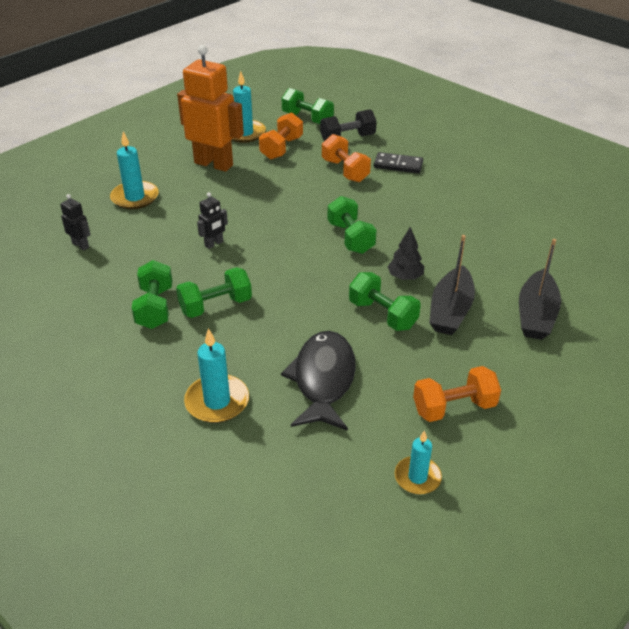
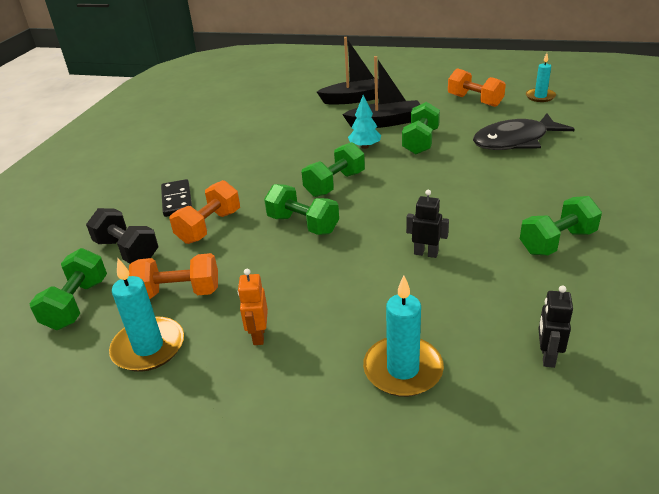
camera: 115 degrees left, 5 degrees down
(214, 164) = (258, 335): orange robot -> orange robot, size x0.43
(215, 306) = (508, 211): green dumbbell -> green dumbbell (303, 224)
(217, 401) = (596, 168): turquoise candle -> none
(405, 277) = (365, 146): black tree -> turquoise tree

